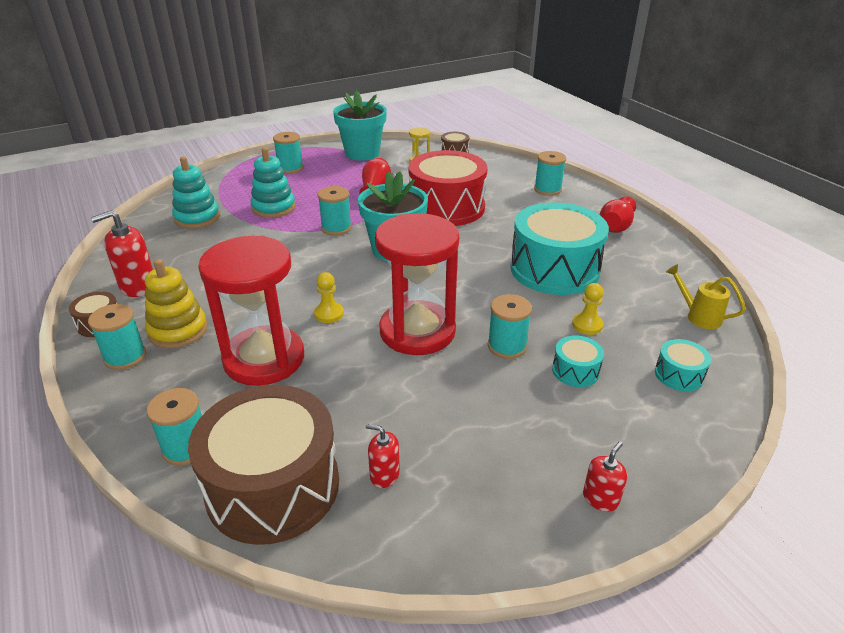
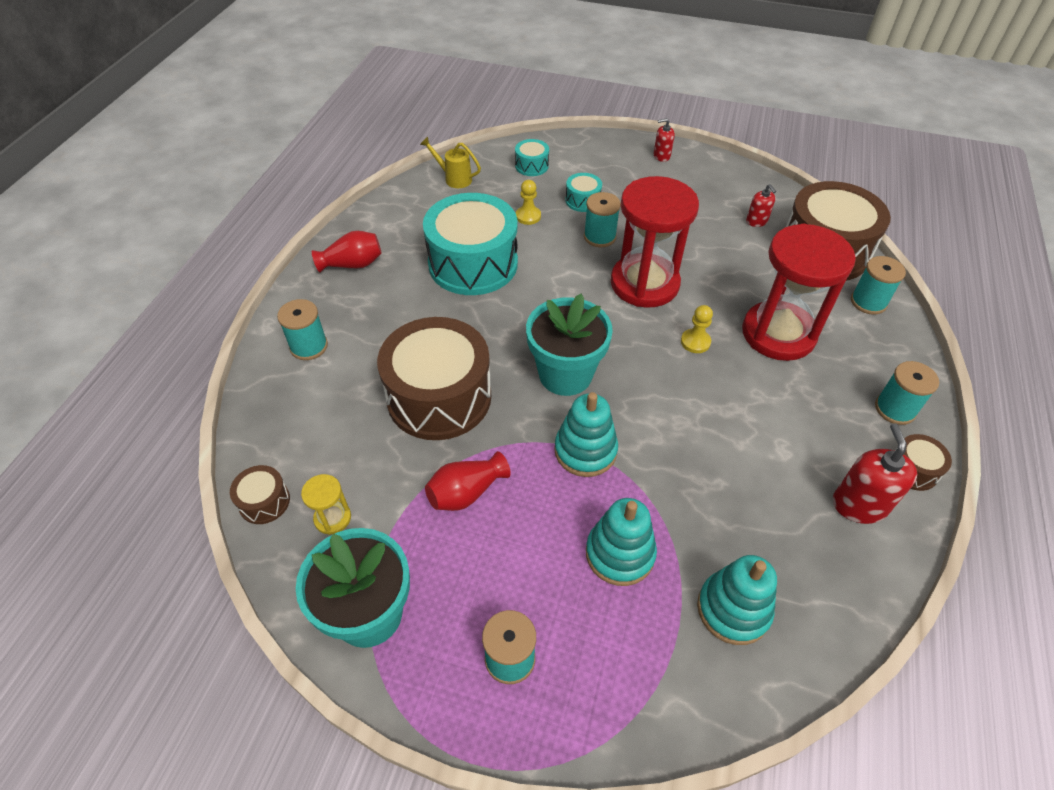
camera: 135 degrees left, 15 degrees up
(138, 286) = (859, 505): red soap dispenser -> red soap dispenser turned 105 degrees counterclockwise
(178, 330) = (837, 409): yellow stacking toy -> none
(336, 228) = (585, 451): turquoise spool -> turquoise stacking toy
(446, 207) = (439, 397): red drum -> brown drum
(698, 316) = (454, 178): yellow watering can -> yellow watering can turned 120 degrees clockwise

